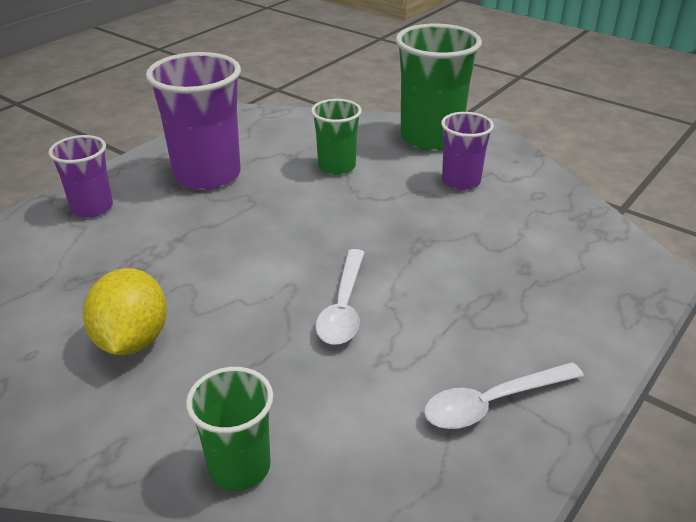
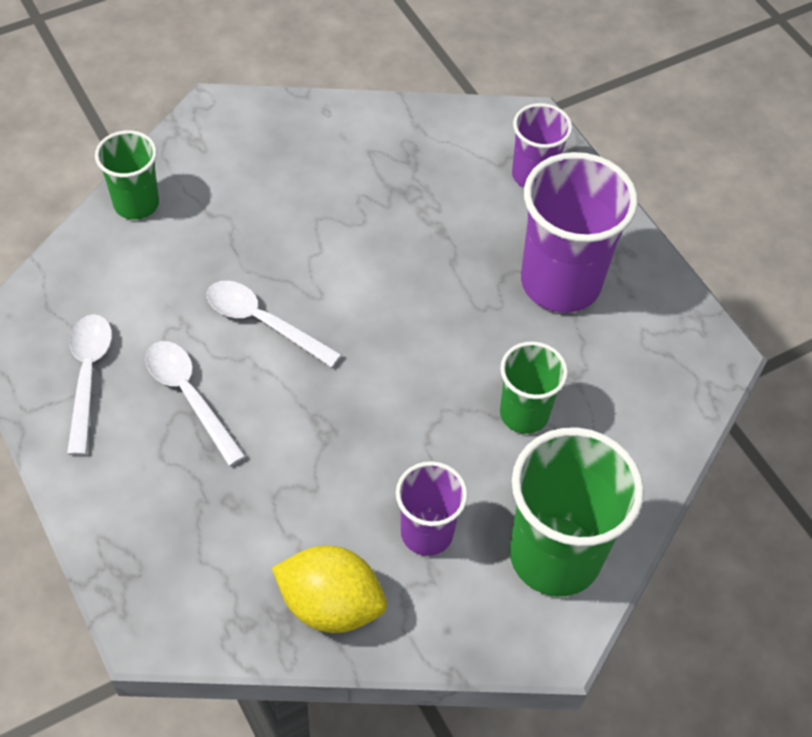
camera: 110 degrees right, 20 degrees up
(132, 340) = (306, 171): yellow lemon -> yellow lemon (330, 605)
(455, 324) = (189, 396): none -> white spoon

